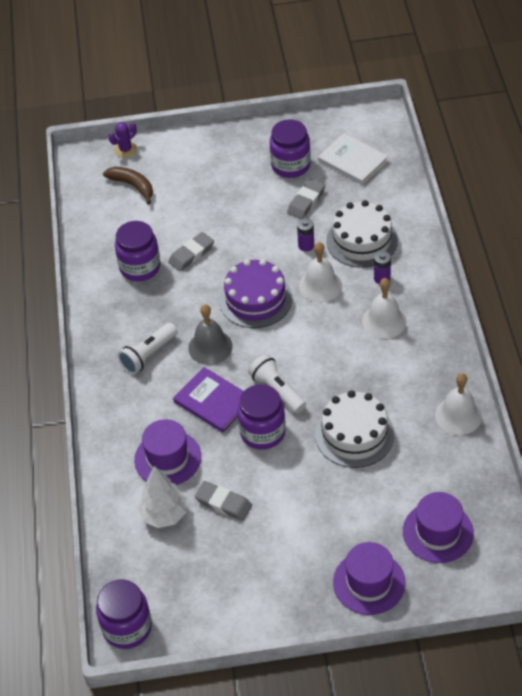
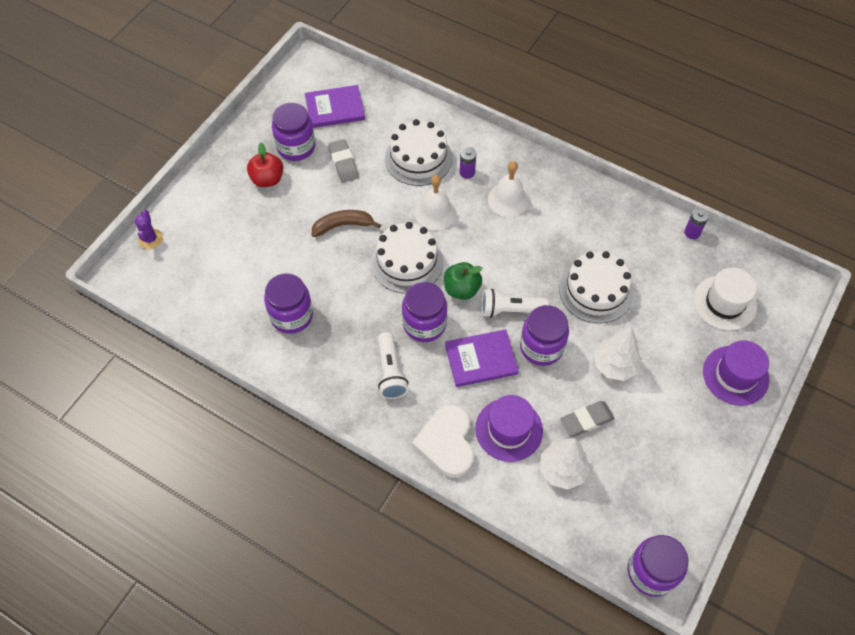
camera: 55 degrees left, 10 degrees up
(120, 428) = (446, 443): none -> white heart
(133, 186) = (197, 261): brown banana -> brown banana (343, 225)
(191, 254) = (316, 271): grey eraser -> none
(210, 347) = (424, 324): grey bell -> purple jar
(243, 171) = (267, 179): none -> red apple
(255, 299) = (407, 262): purple cake -> white cake
(265, 348) = (461, 289): none -> green apple
(293, 491) = (614, 365): none -> white tree
(306, 245) = (387, 194): purple battery -> purple battery (692, 232)
(352, 161) = (335, 108): white book -> purple book
(438, 532) = (725, 303): purple hat -> white hat
(458, 415) = (634, 219): white bell -> none

